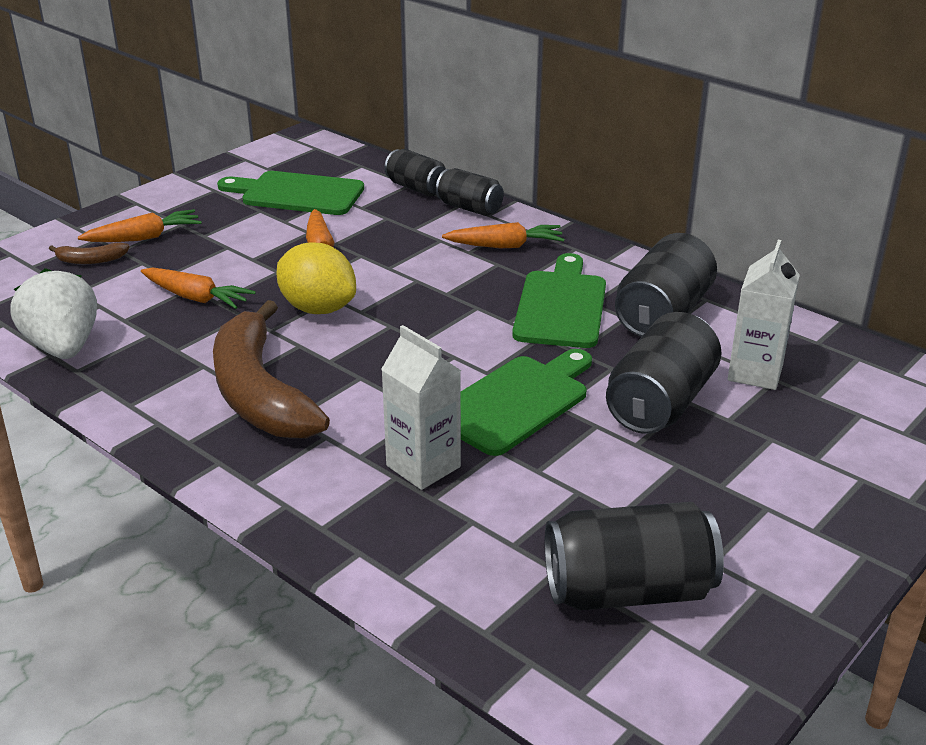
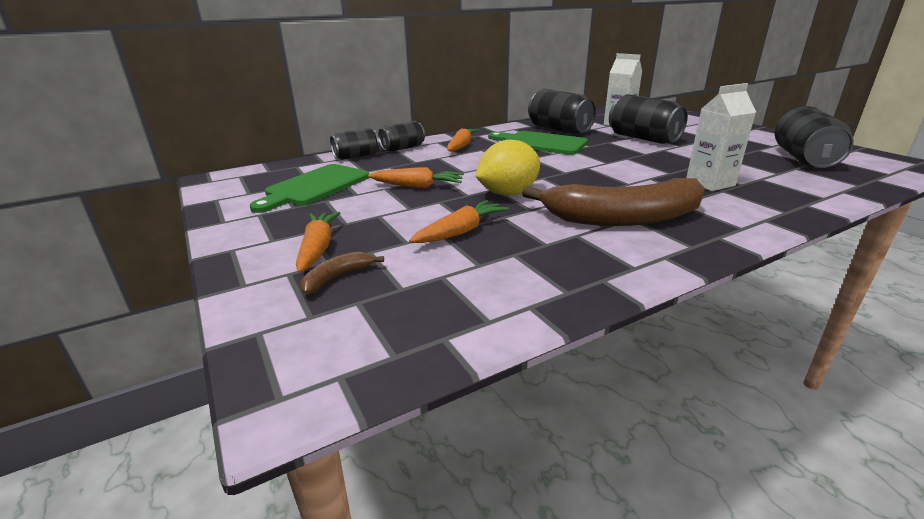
camera: 70 degrees left, 5 degrees down
(64, 347) = (519, 298): white strawberry -> none
(91, 260) = (337, 278): brown banana -> brown banana turned 150 degrees counterclockwise
(516, 402) = (640, 160): green cutting board -> none

